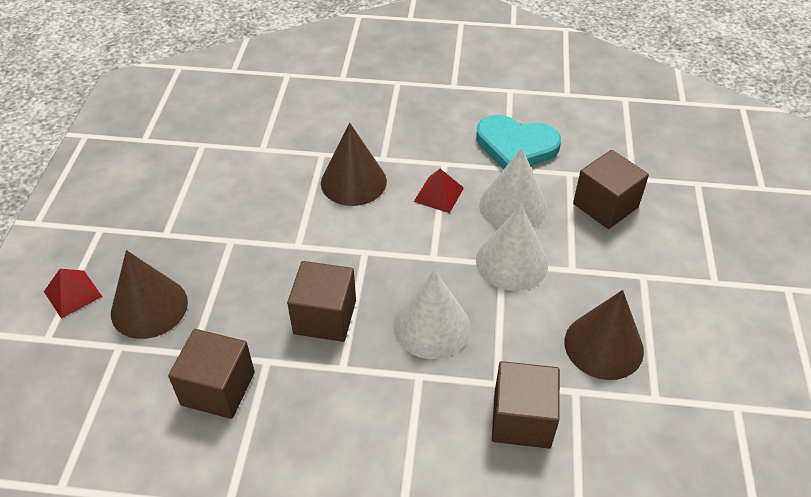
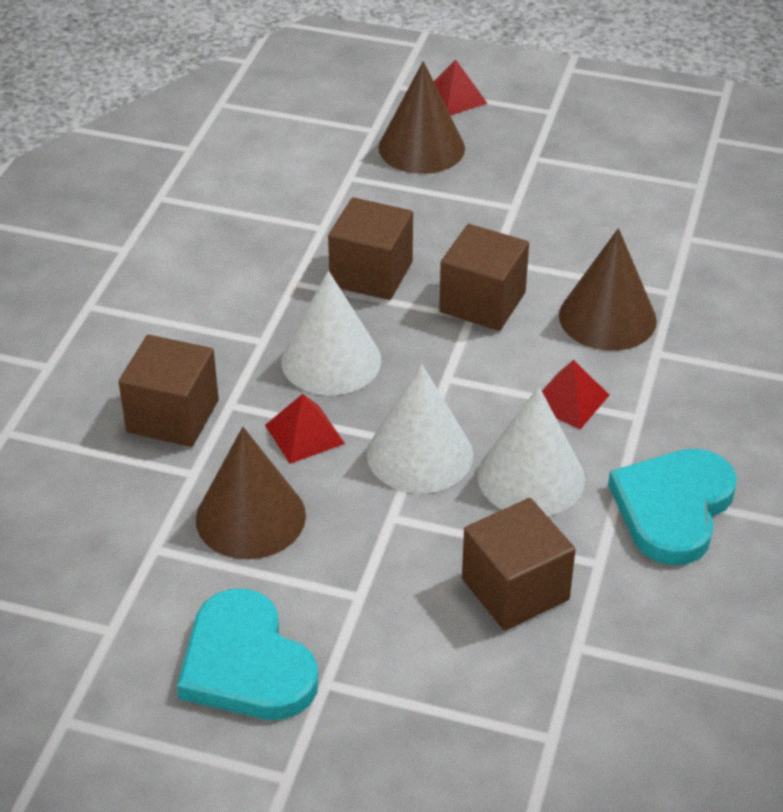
camera: 100 degrees right, 5 degrees down
(218, 388) = (297, 193): brown cube -> brown cube (482, 302)
(513, 329) = (304, 434): none -> red pyramid
(723, 323) = (246, 664): none -> turquoise heart

